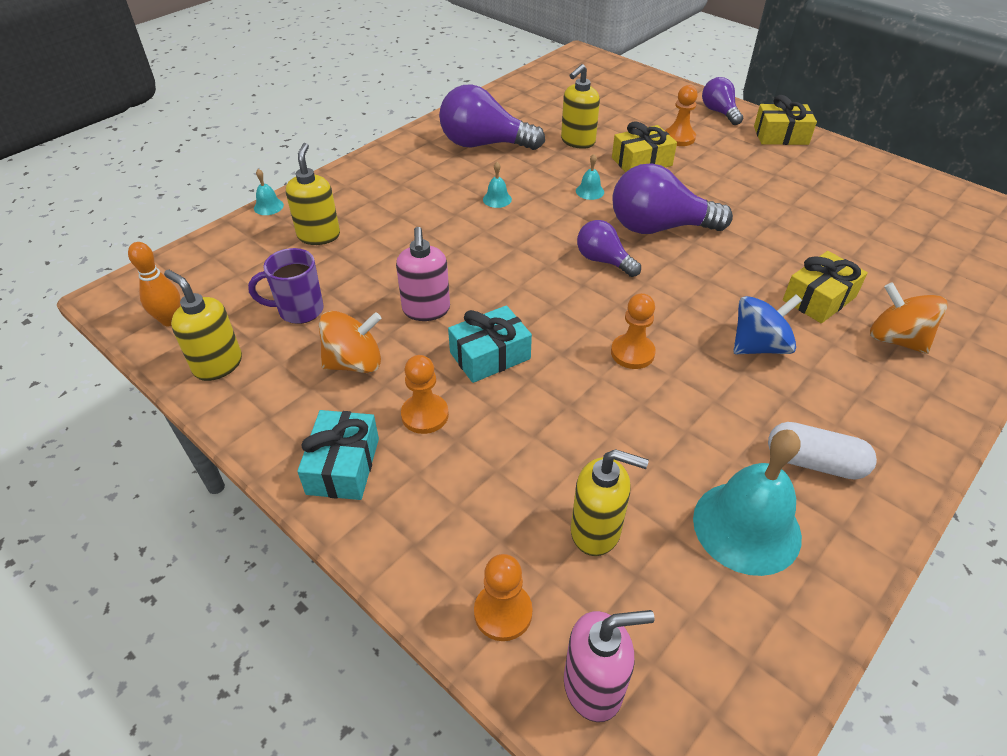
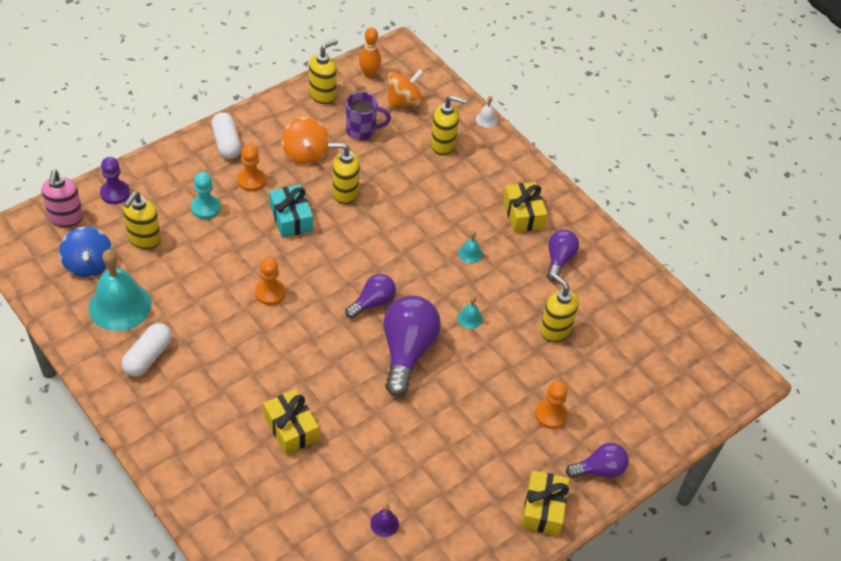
camera: 95 degrees right, 5 degrees up
(268, 206) = (486, 119): turquoise bell -> white bell
(299, 310) = (362, 131): purple mug -> purple mug turned 90 degrees clockwise
(343, 466) = (226, 143): turquoise gift -> white capsule
(426, 310) = (344, 193): pink soap dispenser -> yellow soap dispenser
(484, 144) = (559, 260): purple light bulb -> purple light bulb, size x0.57
(499, 461) = (205, 208): none -> turquoise pawn
(503, 612) = (115, 193): orange pawn -> purple pawn
(641, 162) = (511, 370): yellow gift -> yellow gift (523, 214)
(759, 346) = (253, 367): blue spinning top -> blue spinning top (89, 264)
(874, 218) = (384, 523): none -> purple bell
(896, 339) = (233, 458): orange spinning top -> orange spinning top (404, 101)

